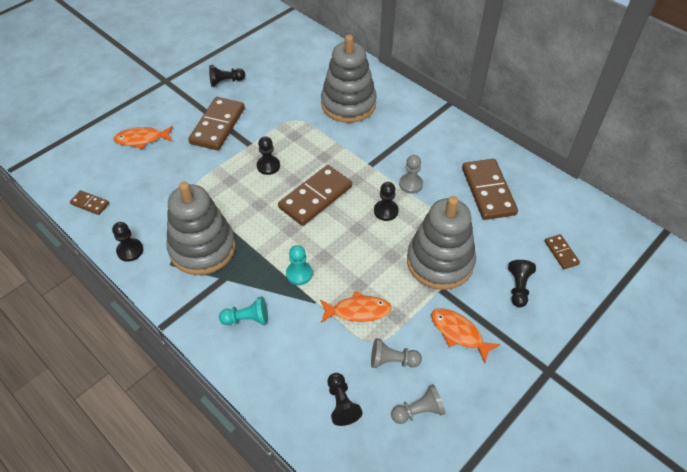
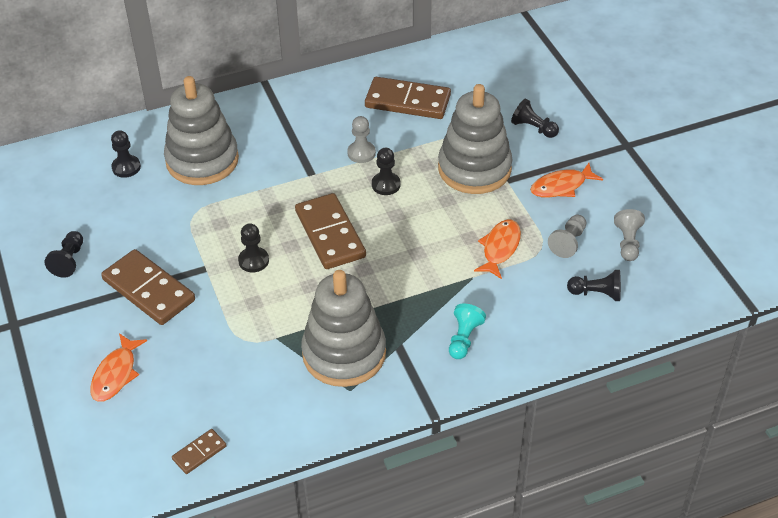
camera: 65 degrees left, 5 degrees down
(130, 250) = (306, 424): black pawn -> black pawn (126, 167)
(299, 274) = (428, 279): turquoise pawn -> none
(561, 253) = (510, 85): brown domino -> none

